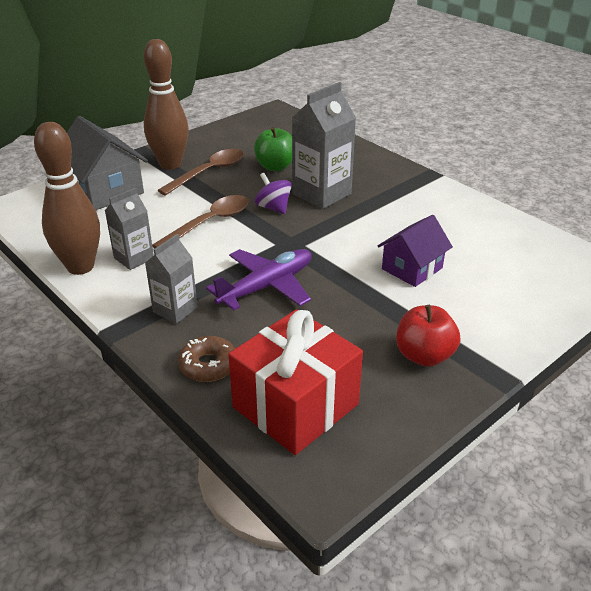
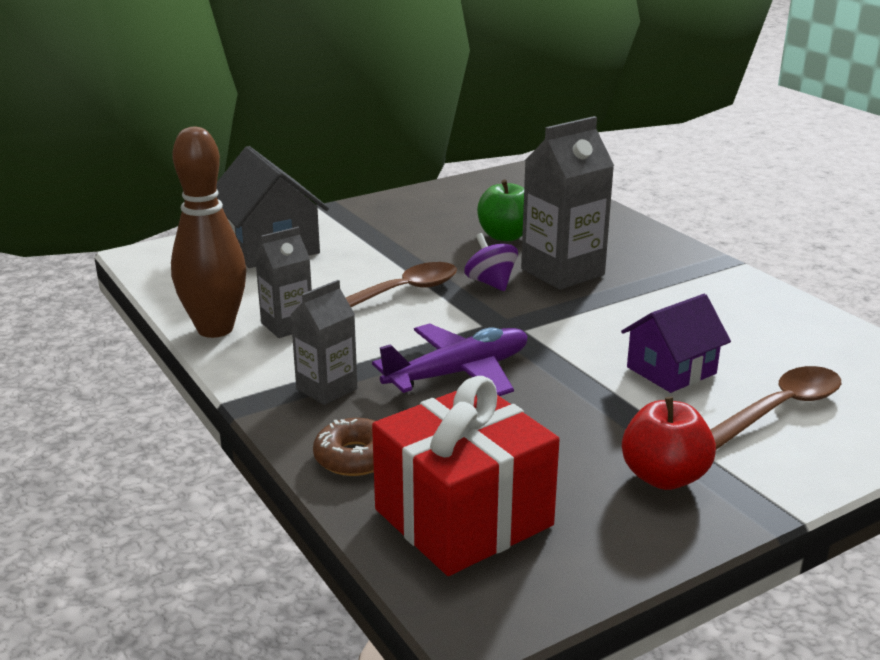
camera: 10 degrees right, 10 degrees down
(170, 164) = (363, 223): brown bowling pin -> none
(209, 172) = (413, 236): brown spoon -> brown spoon (780, 409)

